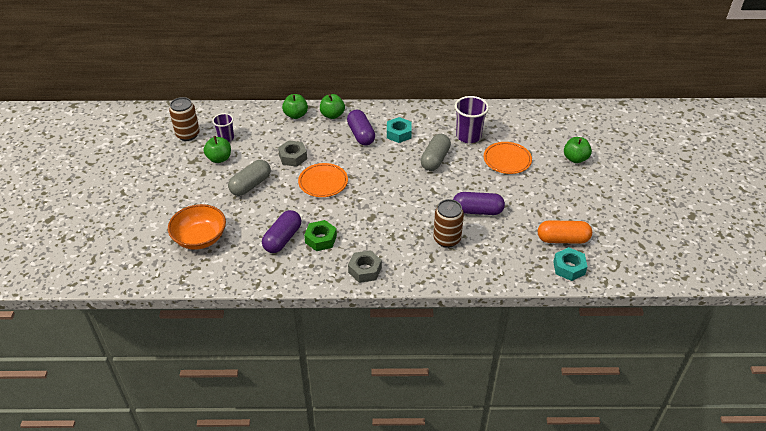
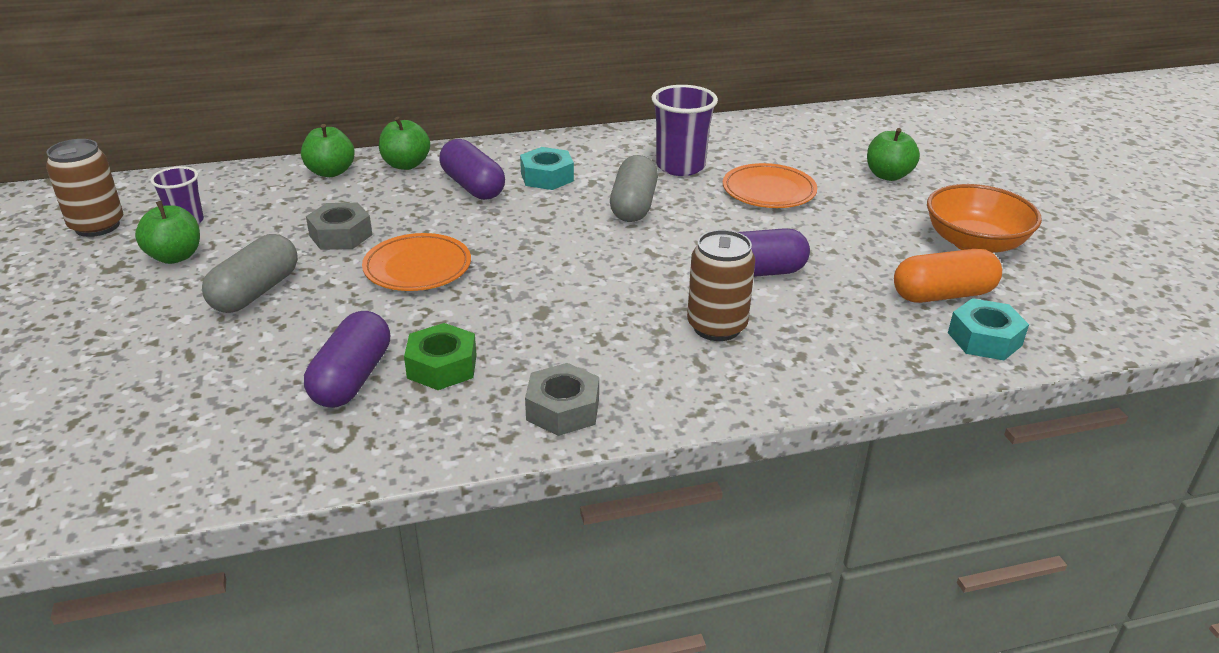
camera: 15 degrees left, 10 degrees down
(200, 238) = (145, 406): orange bowl -> orange bowl (974, 243)

